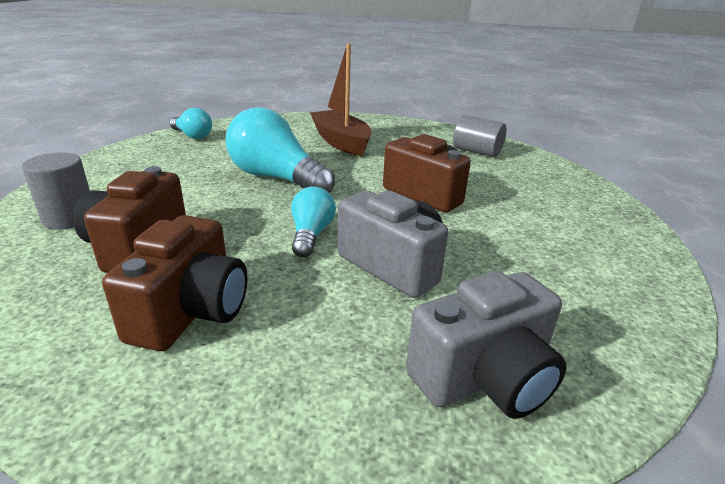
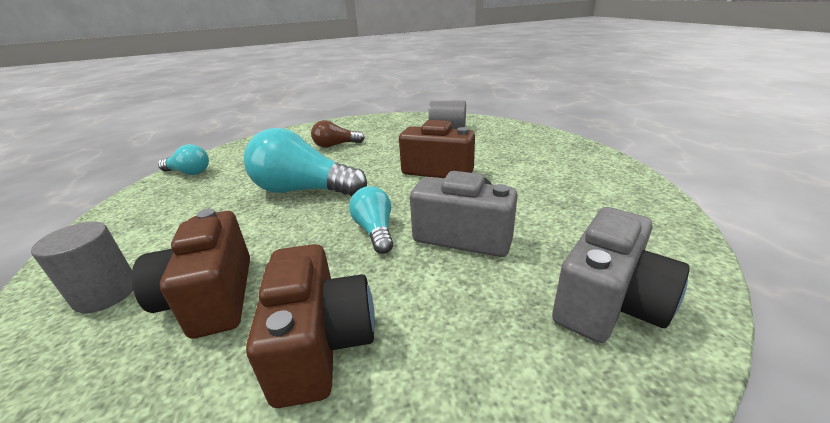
camera: 20 degrees left, 0 degrees up
(341, 142) = (336, 145): brown boat -> brown light bulb

